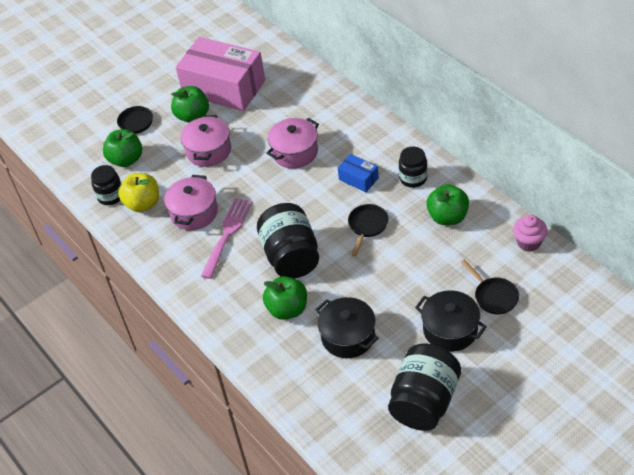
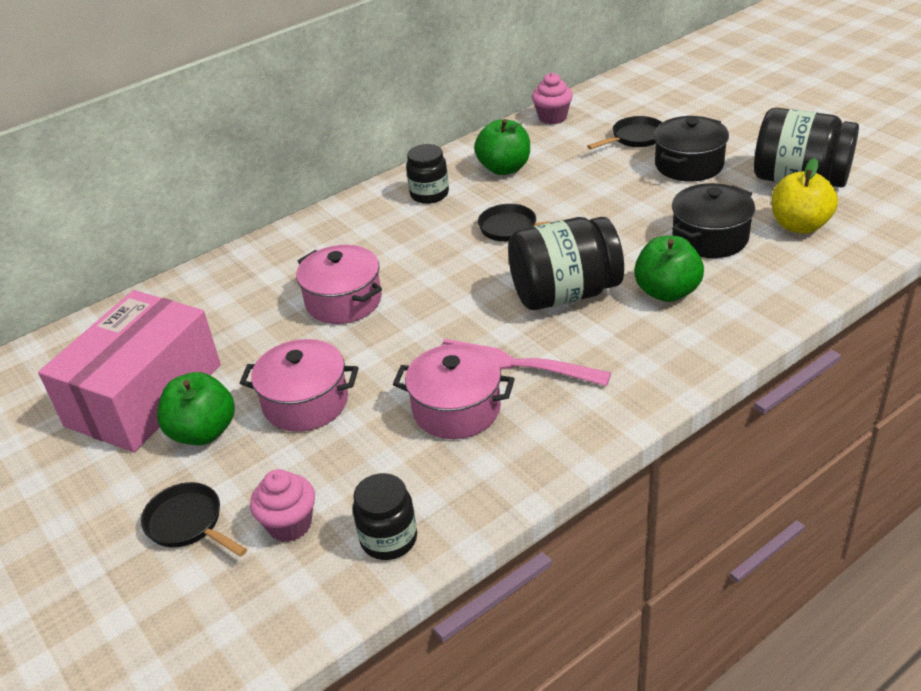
camera: 90 degrees left, 10 degrees down
(126, 160) = (289, 525): green apple -> pink cupcake
(143, 204) = (420, 484): yellow apple -> yellow apple (799, 225)
(358, 179) = (418, 238): blue box -> none

